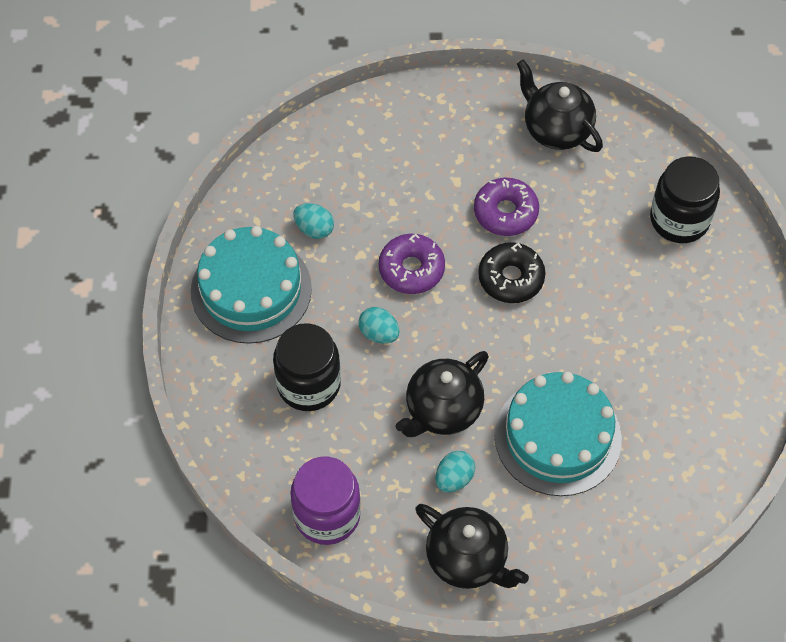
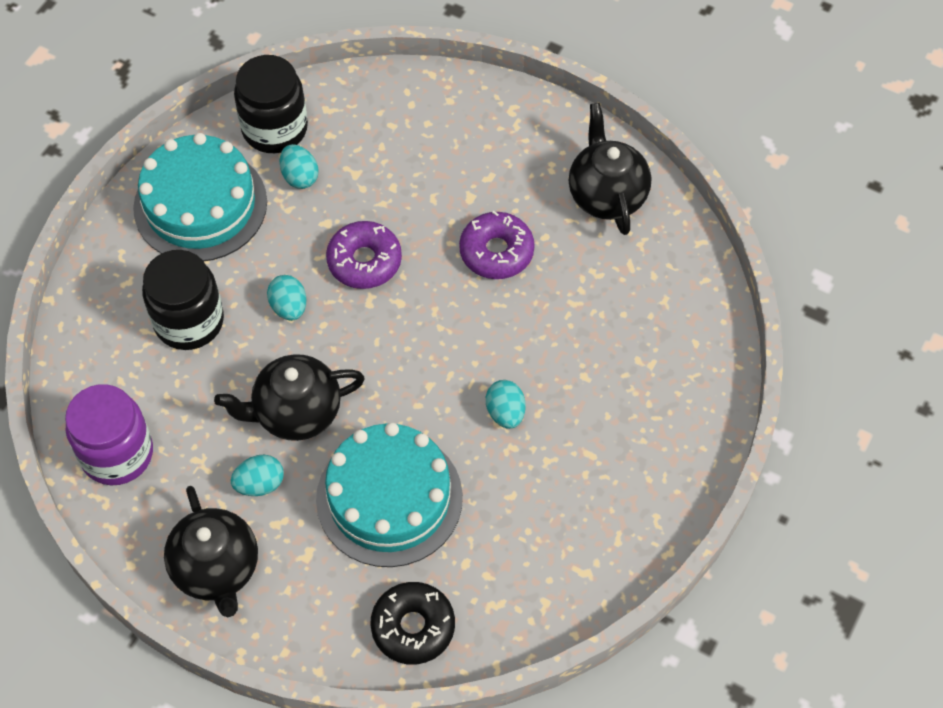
camera: 30 degrees right, 0 degrees up
(511, 278) = (455, 318): black donut -> black donut (413, 627)
(597, 329) = (505, 413): none -> turquoise egg
(679, 219) = (670, 346): black jar -> black jar (275, 129)

